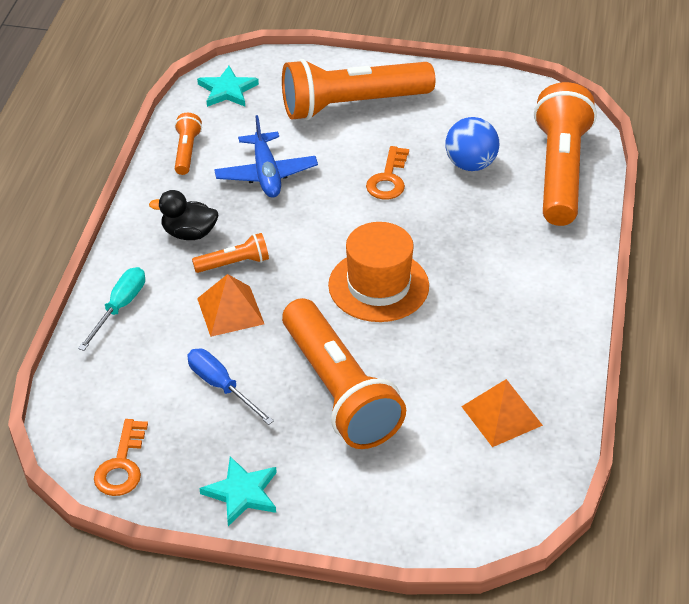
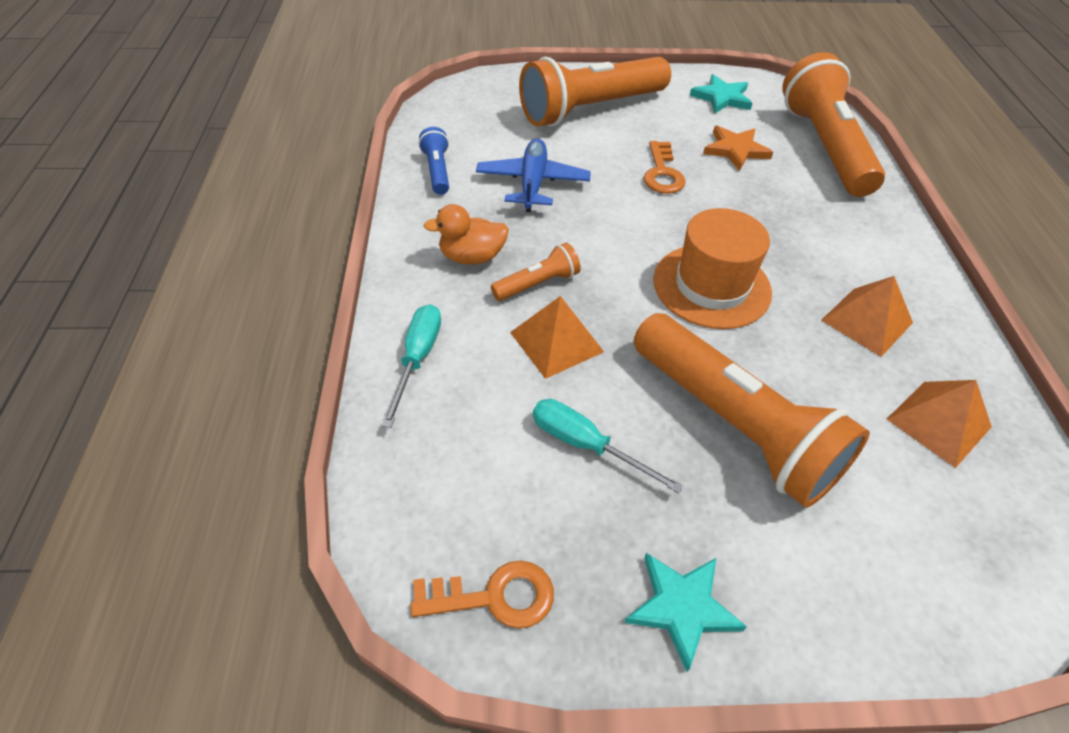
camera: 15 degrees left, 5 degrees up
(121, 465) = (494, 597): orange key -> orange key turned 90 degrees counterclockwise
(186, 151) = (437, 171): orange flashlight -> blue flashlight
(189, 233) = (472, 257): black duck -> orange duck
(221, 386) = (586, 445): blue screwdriver -> turquoise screwdriver
(227, 90) = (458, 109): turquoise star -> turquoise star (722, 98)
(266, 174) = (532, 183): blue plane -> blue plane turned 150 degrees counterclockwise
(470, 164) = (735, 150): blue ball -> orange star
(494, 333) = (867, 321): none -> orange pyramid

